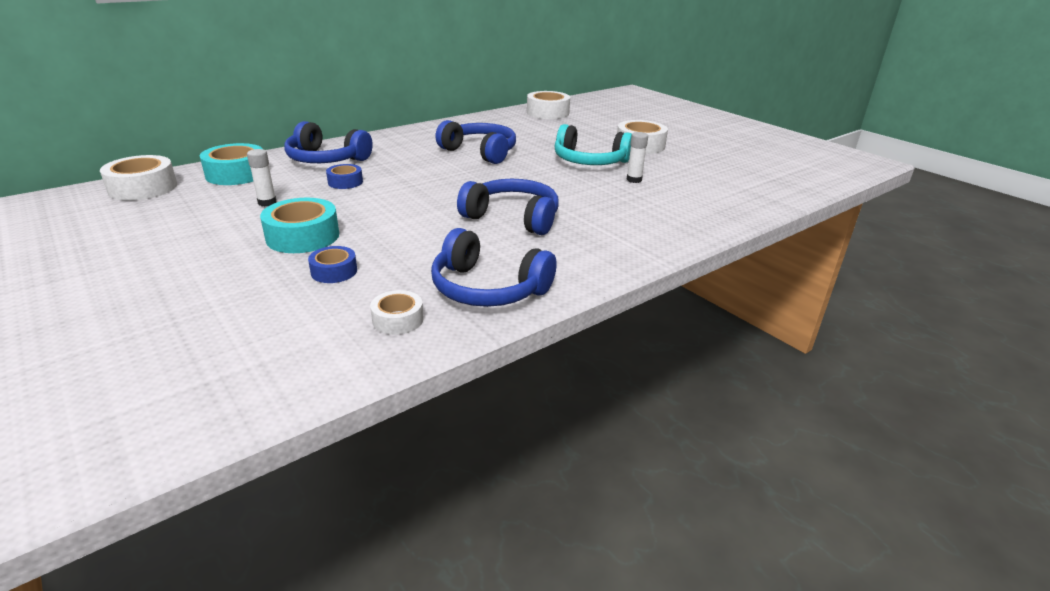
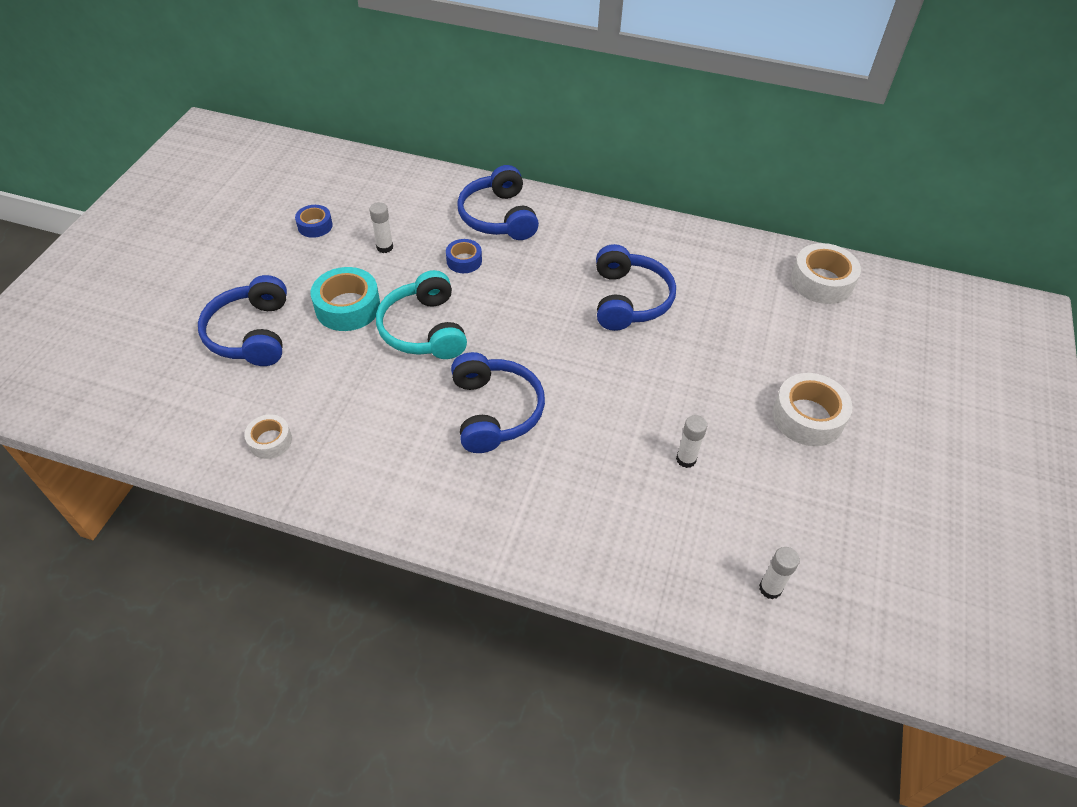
camera: 55 degrees right, 20 degrees up
(143, 188) = (349, 170): white tape -> none
(236, 174) = (418, 193): turquoise tape -> none
(334, 271) = (310, 361): blue tape -> blue tape (315, 226)
(488, 289) = (351, 467): blue headphones -> blue headphones (251, 334)
(589, 161) = (700, 396): turquoise headphones -> turquoise headphones (424, 329)
(753, 191) = (770, 588): none -> white glue stick

